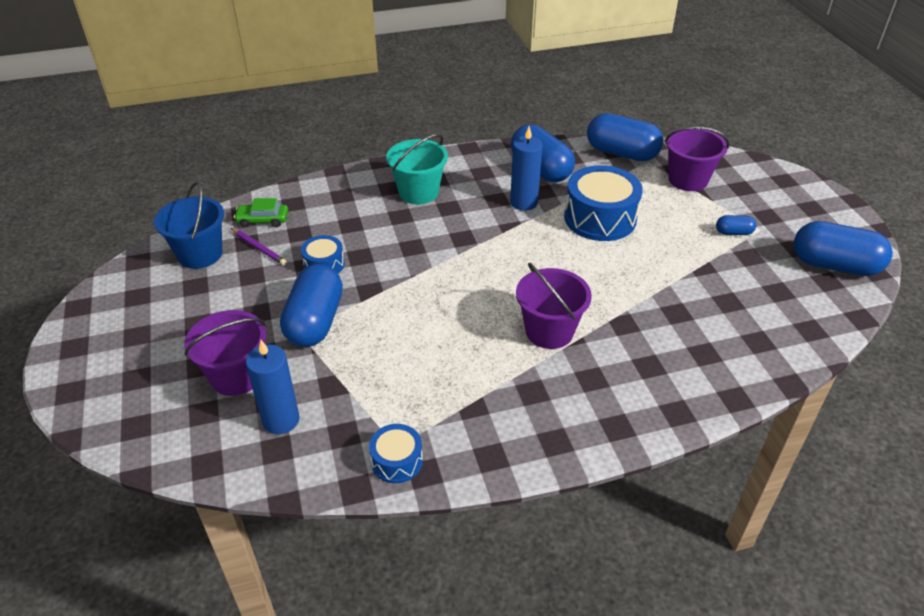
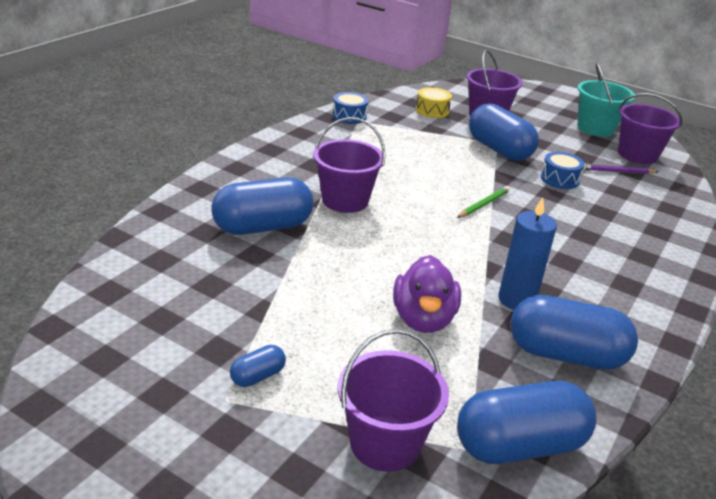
camera: 135 degrees right, 10 degrees down
(200, 254) = (637, 155): blue bucket -> purple bucket
(262, 220) = (658, 188): green car -> none
(281, 420) = (432, 111): blue candle -> yellow drum
(418, 192) = (614, 263): turquoise bucket -> turquoise bucket (595, 128)
(433, 272) = (484, 204): none -> green pencil
(600, 218) = (423, 319): blue drum -> purple duck
(834, 265) = (100, 388): blue capsule -> blue capsule (263, 227)

